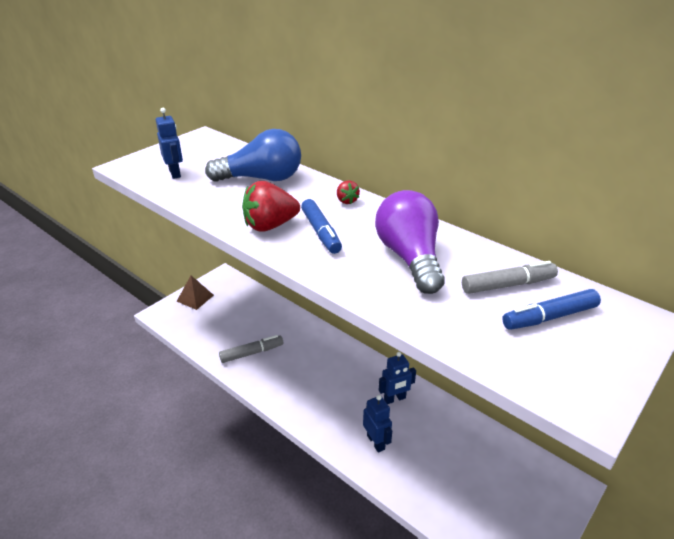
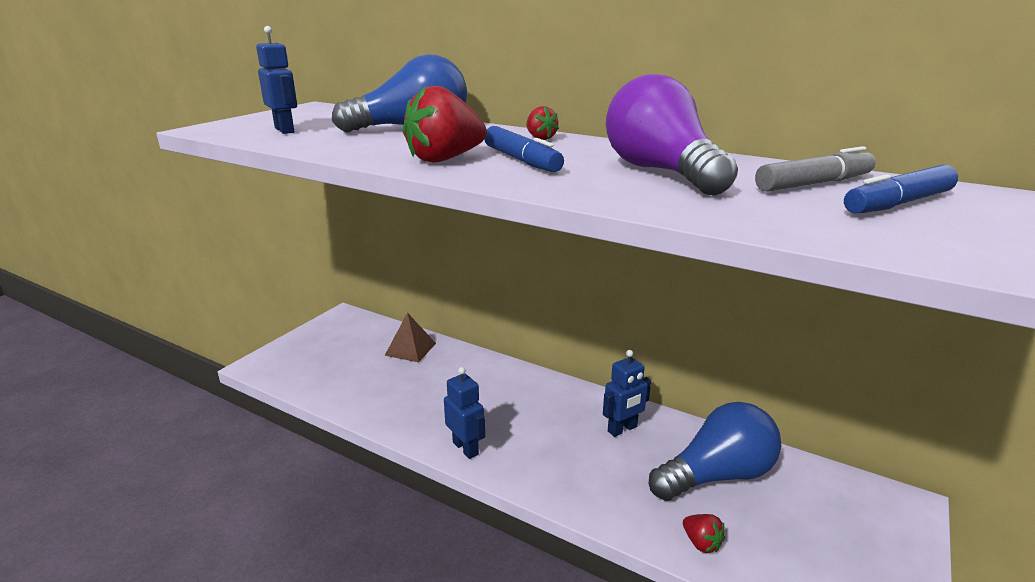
camera: 10 degrees left, 10 degrees down
(195, 298) = (307, 343): brown pyramid -> brown pyramid (410, 349)
(252, 353) = (403, 397): grey marker -> none
(376, 442) = (616, 486): blue robot -> blue robot (466, 448)
(418, 492) = (701, 543): none -> red strawberry
(447, 444) = (716, 475): none -> blue light bulb

